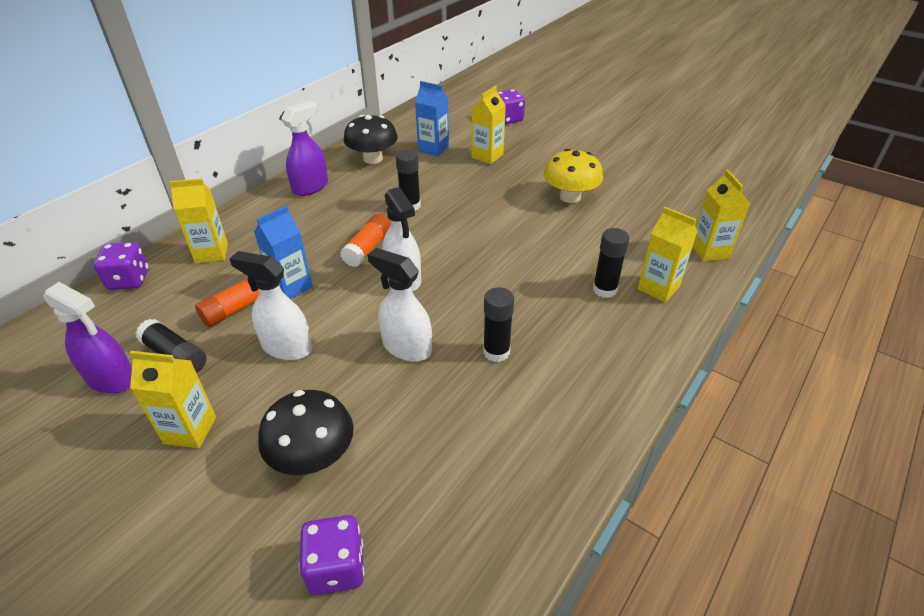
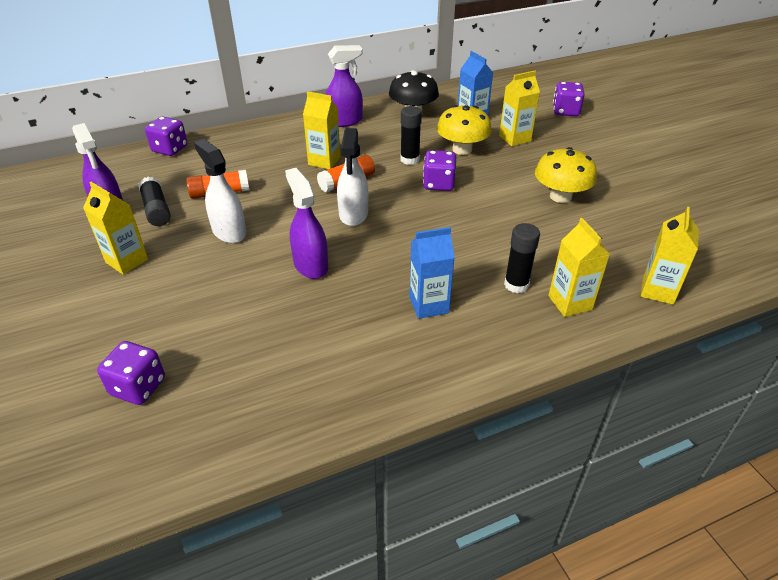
camera: 30 degrees right, 0 degrees up
(211, 253) = (235, 148): yellow carton -> yellow carton (324, 161)
(291, 287) = (267, 191): blue carton -> blue carton (429, 305)
(313, 456) = (184, 311): black mushroom -> none
(406, 347) = (310, 265): white spray bottle -> purple spray bottle
(450, 180) = (462, 149): none -> yellow mushroom
(458, 220) = (438, 184): none -> purple dice
(496, 352) = (375, 296): black glue stick -> none

